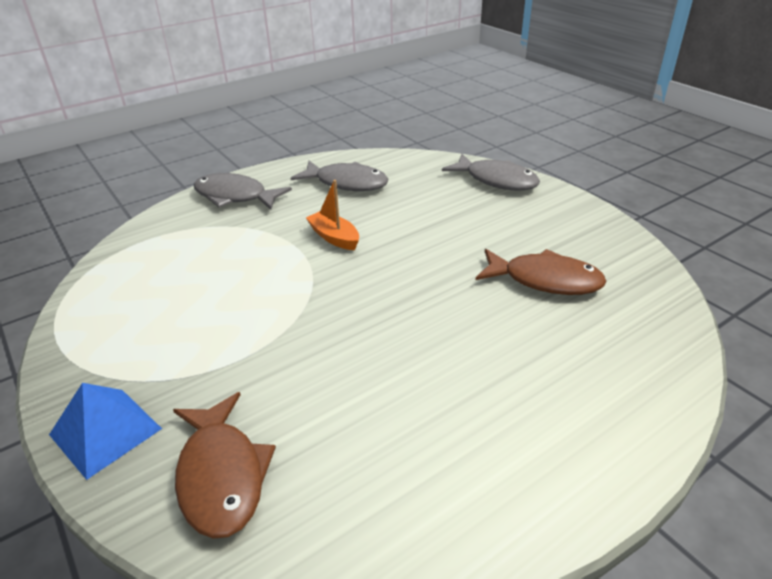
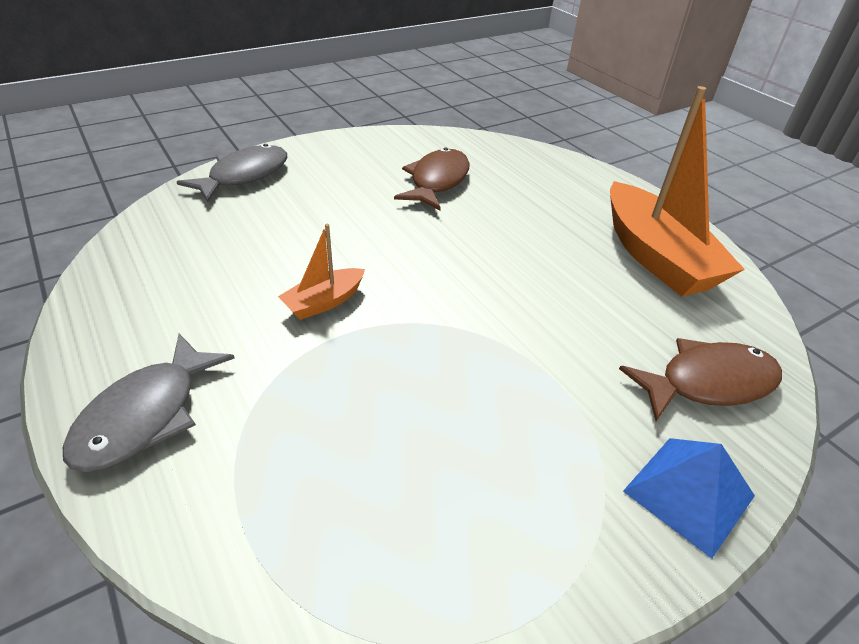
camera: 90 degrees left, 5 degrees up
(346, 183) = (178, 285): grey fish -> none
(448, 467) = (656, 257): none -> orange boat

